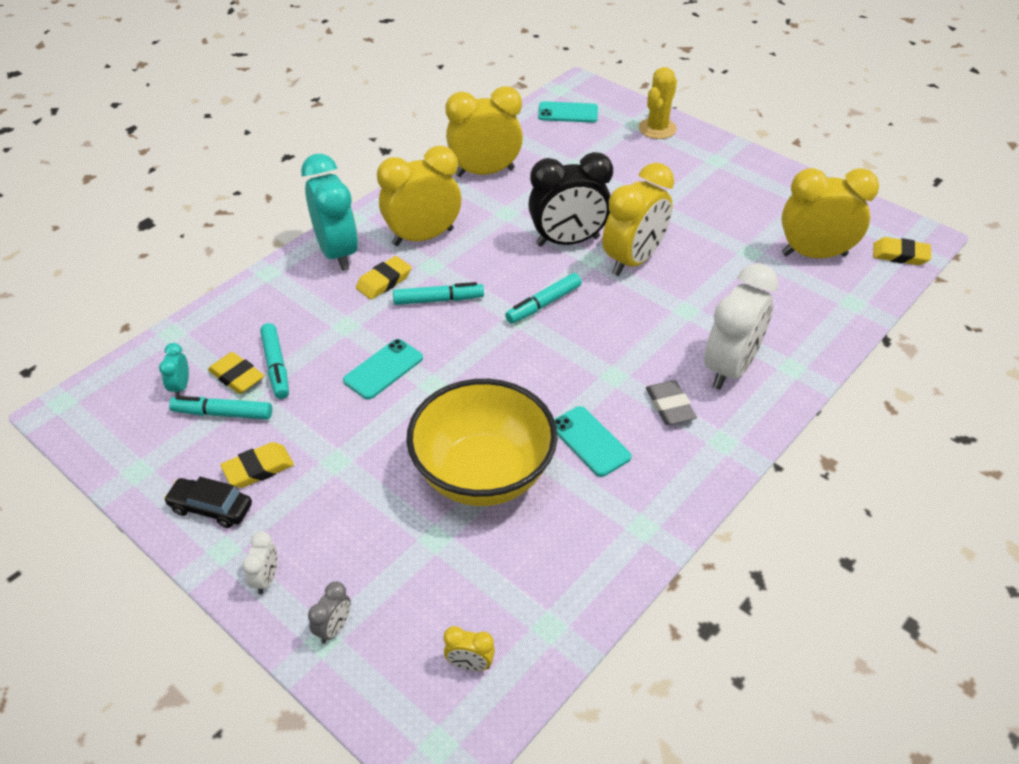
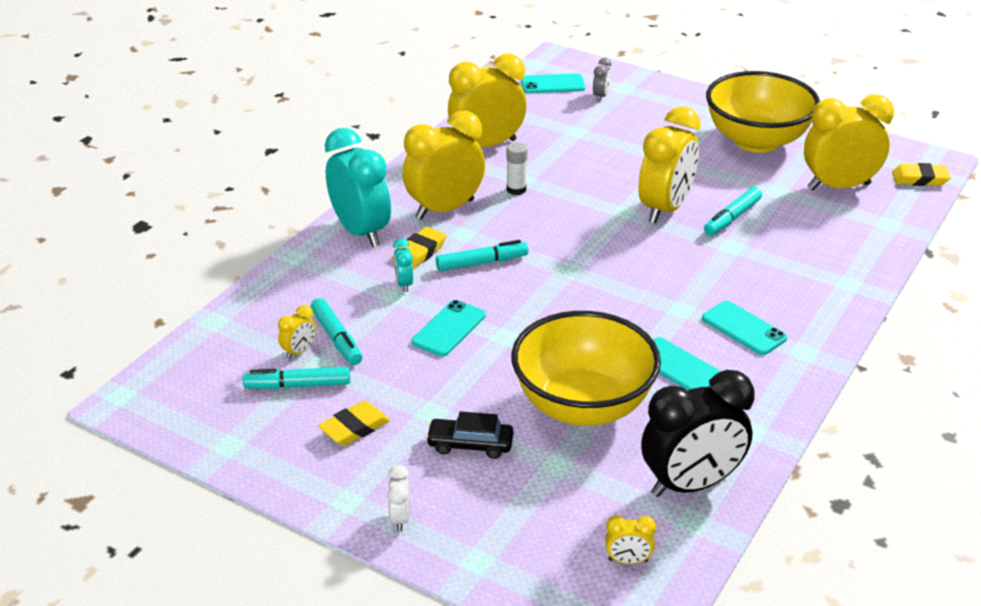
camera: 10 degrees left, 10 degrees down
(180, 387) = (243, 367): turquoise clock -> turquoise clock (404, 284)
(211, 508) = (319, 467): black car -> black car (470, 445)
(237, 376) = (299, 351): yellow eraser -> yellow clock
(334, 628) = (484, 550): grey clock -> grey clock (601, 96)
(497, 223) = (516, 189): none -> white glue stick
(543, 304) = (589, 255): turquoise marker -> turquoise marker (732, 218)
(568, 241) = (594, 199): black clock -> black clock (691, 485)
(657, 129) = (648, 91): yellow cactus -> none
(670, 406) = (743, 328): grey eraser -> turquoise phone
(730, 368) = (790, 290): white clock -> none
(746, 194) = (756, 141): none -> yellow bowl

